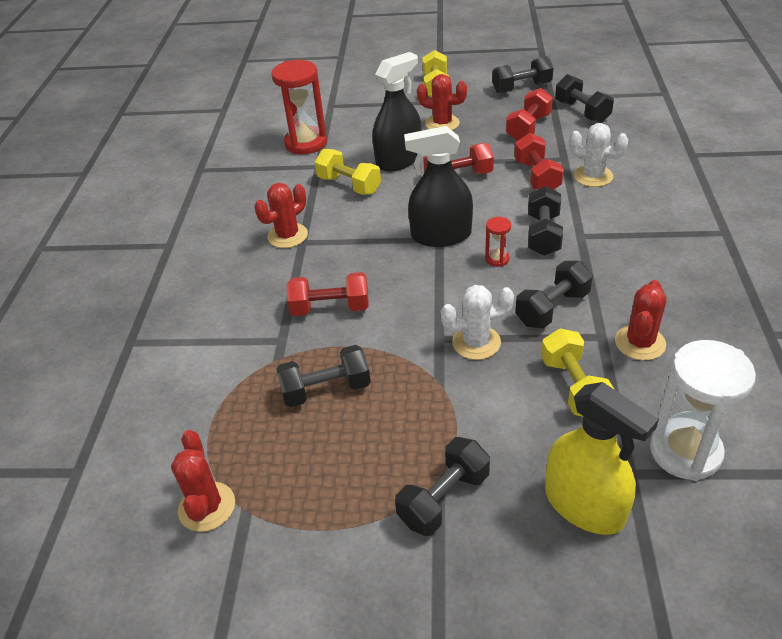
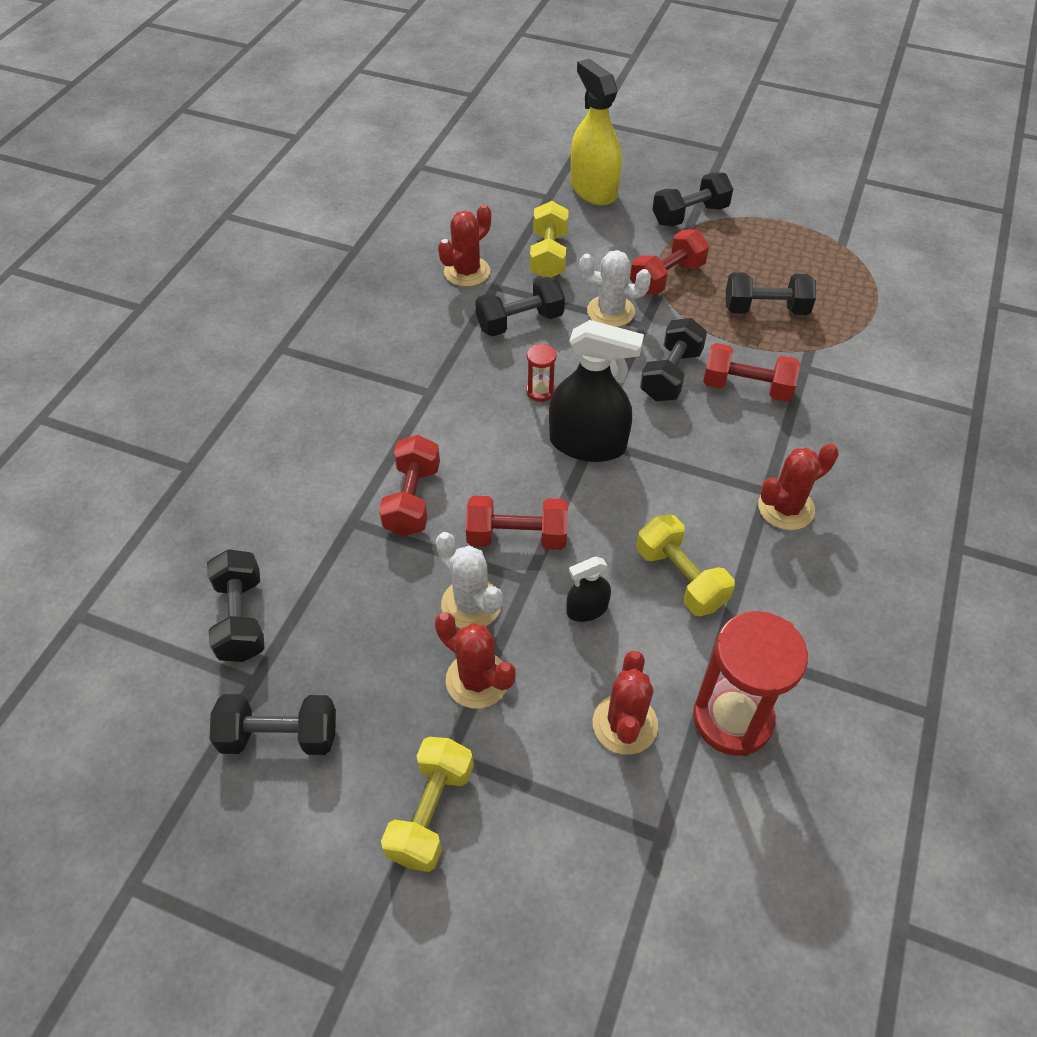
camera: 165 degrees left, 10 degrees up
(207, 507) = (874, 253): red cactus -> red cactus (625, 724)
(399, 160) = (587, 609): black spray bottle -> black spray bottle, size x0.50
(528, 128) = (350, 610): red dumbbell -> red dumbbell (667, 278)
(543, 235) = (469, 406): black dumbbell -> black dumbbell (671, 375)
(593, 176) = (342, 474): white cactus -> white cactus (471, 604)
(685, 451) = (500, 198): white hourglass -> none

